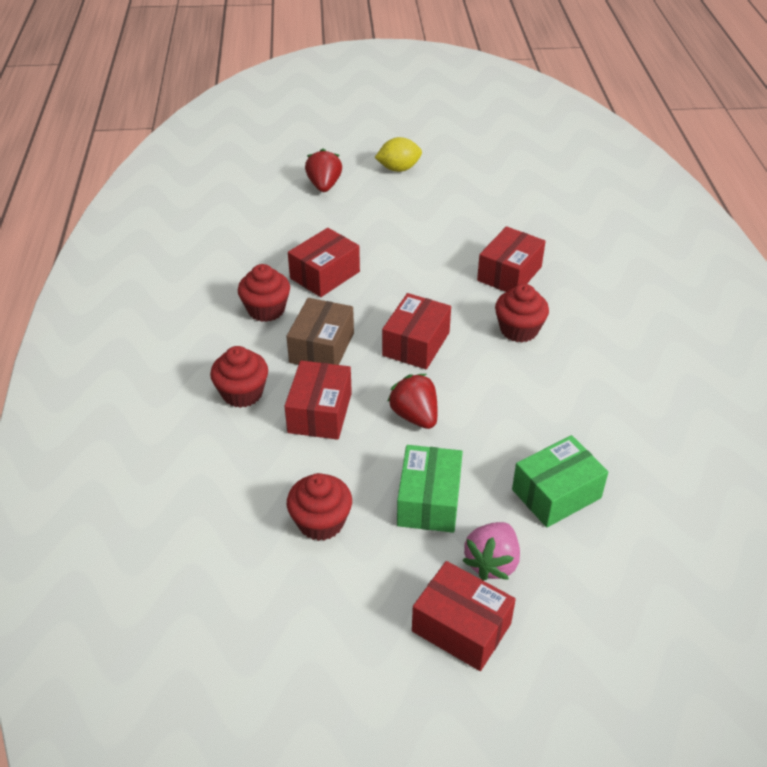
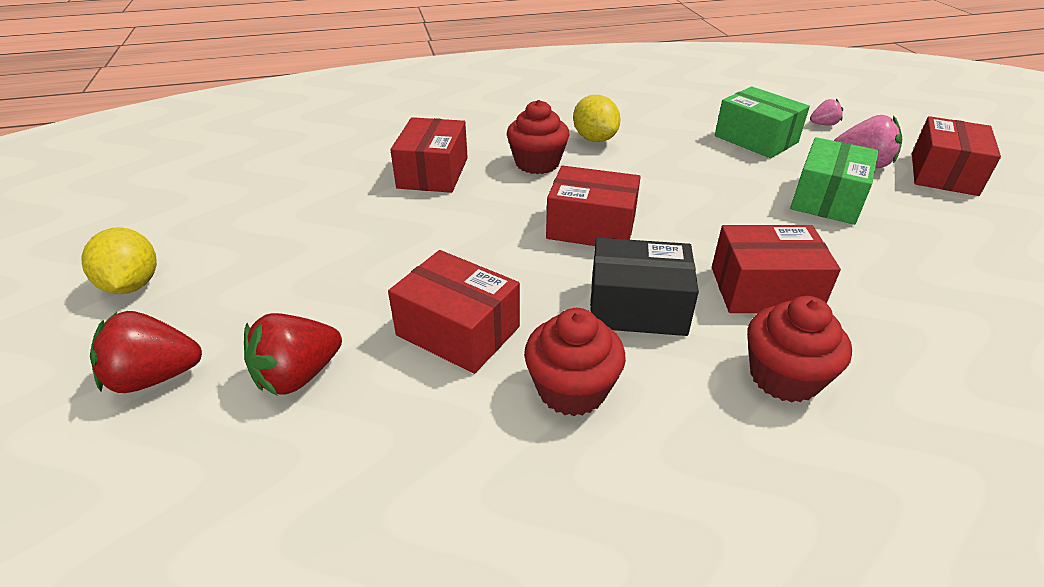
camera: 100 degrees left, 5 degrees down
(321, 522) = (926, 263): red cupcake -> none
(322, 347) = (637, 307): brown box -> black box
(415, 416) = (716, 217): red strawberry -> red strawberry (298, 376)
(429, 501) = (827, 199): green box -> green box turned 60 degrees counterclockwise
(509, 273) = (433, 173): red box -> red box turned 75 degrees clockwise
(564, 372) = (594, 139): none -> yellow lemon
(592, 572) = (823, 124): none -> pink strawberry

